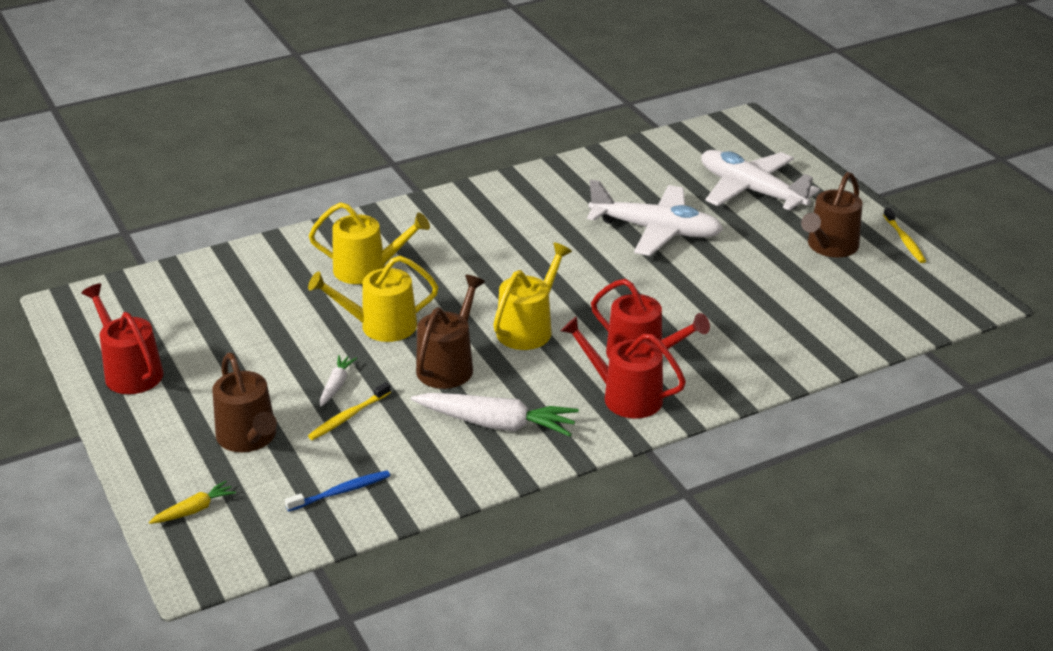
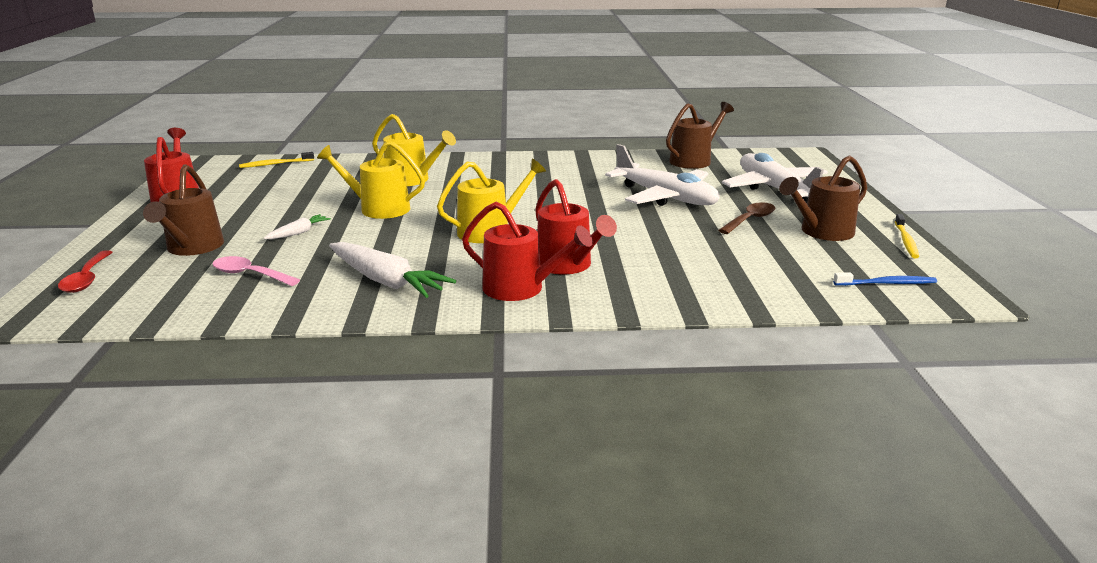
camera: 25 degrees right, 10 degrees down
(194, 510) = (87, 279): yellow carrot -> red spoon
(341, 492) = (204, 294): blue toothbrush -> blue toothbrush (887, 283)
(348, 417) = (279, 252): yellow toothbrush -> yellow toothbrush (275, 164)
(355, 455) = (249, 275): none -> pink spoon
(448, 365) = (397, 239): brown watering can -> brown watering can (693, 160)
(625, 397) = (520, 288): red watering can -> red watering can turned 150 degrees clockwise
(757, 245) = (750, 220): none -> brown spoon

